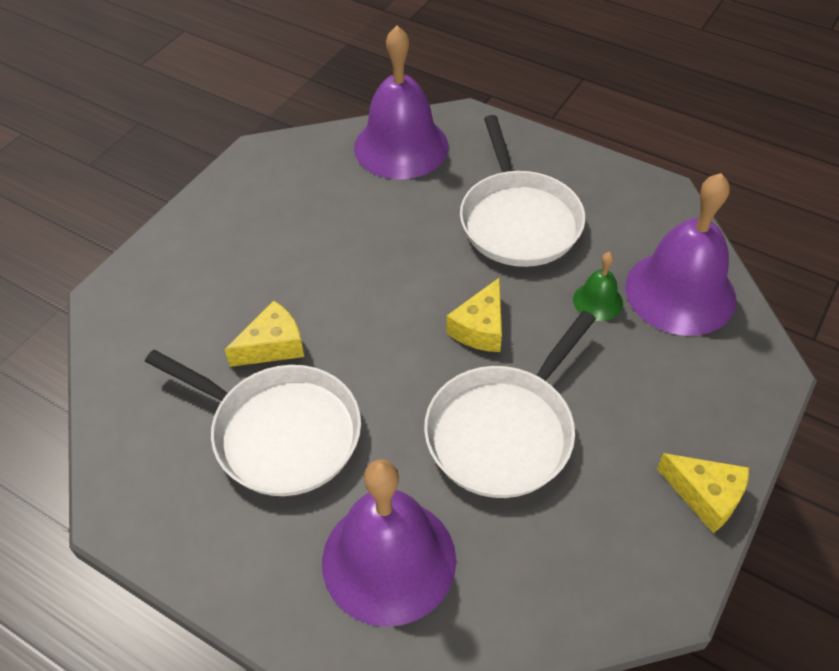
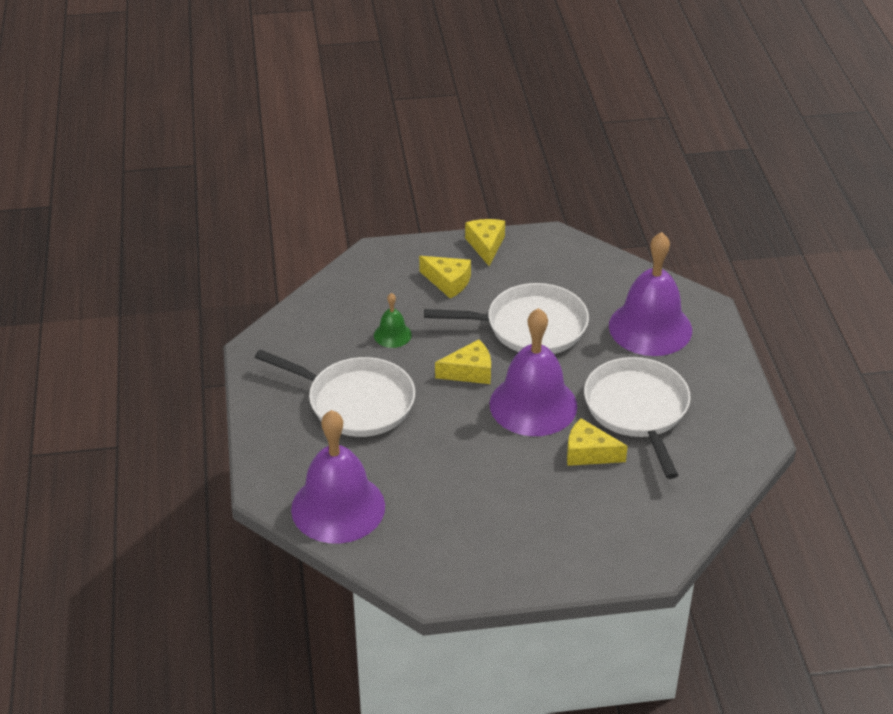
camera: 130 degrees left, 10 degrees down
(518, 221) = (356, 402): white pan -> white pan turned 75 degrees clockwise
(655, 406) = (448, 282): none -> yellow cheese
(680, 292) = (347, 306): purple bell -> purple bell (533, 405)

